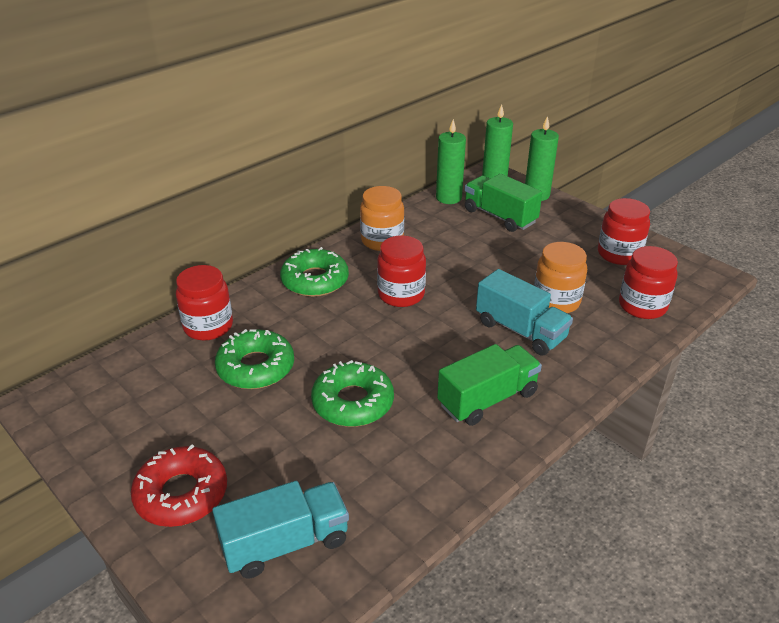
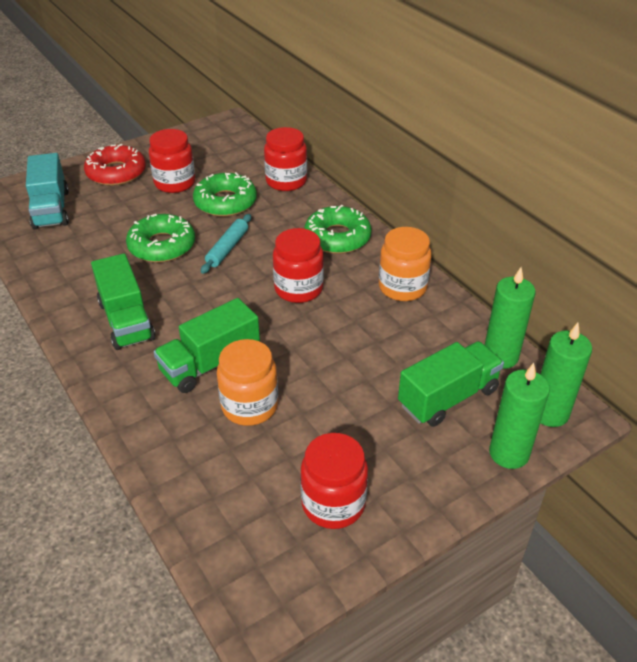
camera: 100 degrees right, 5 degrees up
(347, 350) = (227, 248): none -> turquoise rolling pin
(520, 330) = (210, 364): turquoise truck -> green truck
(642, 306) = (213, 488): red jar -> red jar (175, 183)

